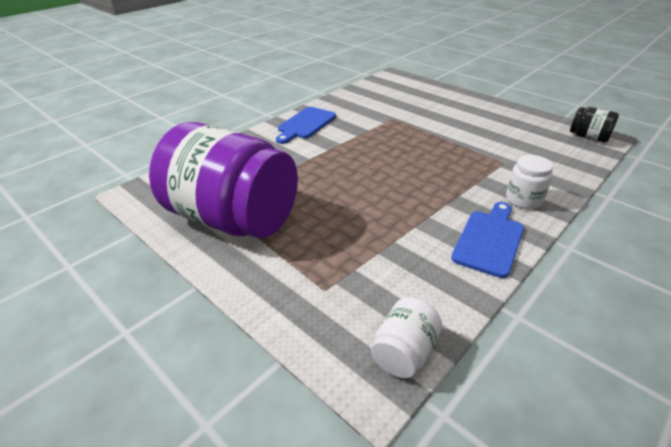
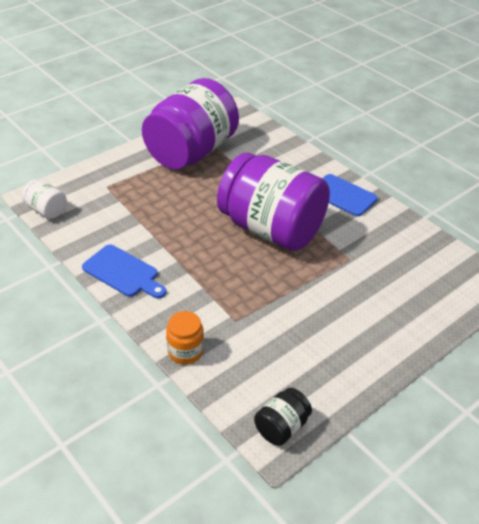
camera: 95 degrees right, 5 degrees up
(370, 154) = (271, 229): none -> purple jar
(523, 199) = (168, 312): white jar -> none
(561, 184) = (185, 351): none -> orange jar

